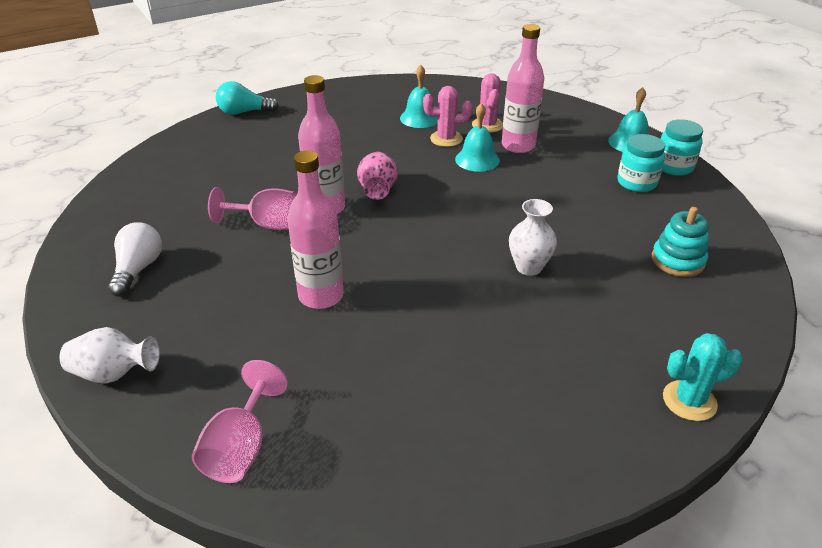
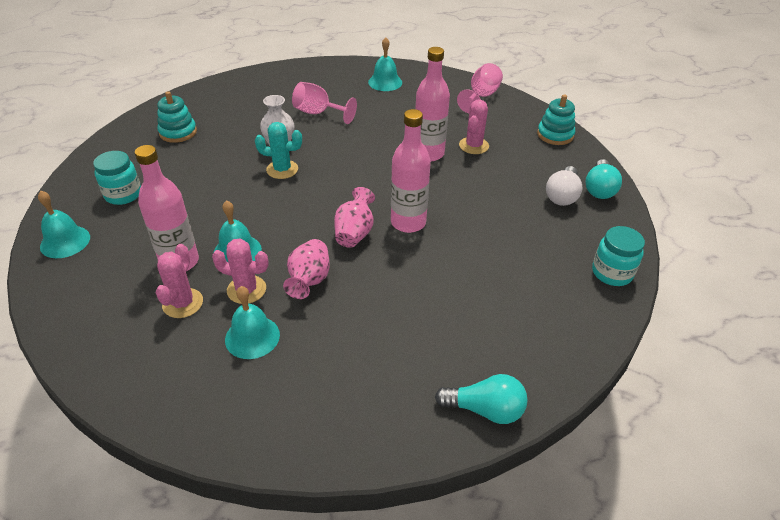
camera: 165 degrees left, 5 degrees up
(82, 288) = (599, 189): none -> turquoise light bulb
(114, 374) = (555, 135): white vase -> turquoise stacking toy
(255, 323) = (473, 146): none -> pink cactus
(267, 224) = (462, 216): pink goblet -> pink goblet (318, 113)
(399, 151) = (309, 280): none -> pink vase
(446, 446) = (385, 82): none -> turquoise bell
(674, 167) = (68, 204): turquoise jar -> turquoise jar (612, 273)
(689, 401) = (259, 77): turquoise cactus -> turquoise cactus (282, 169)

